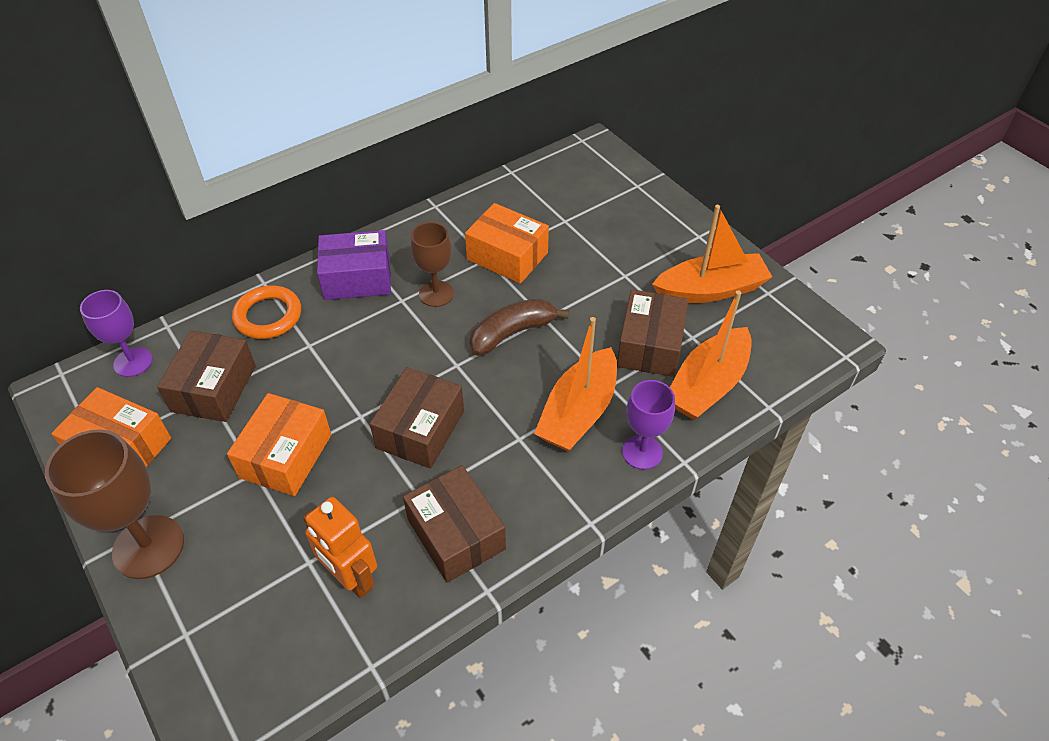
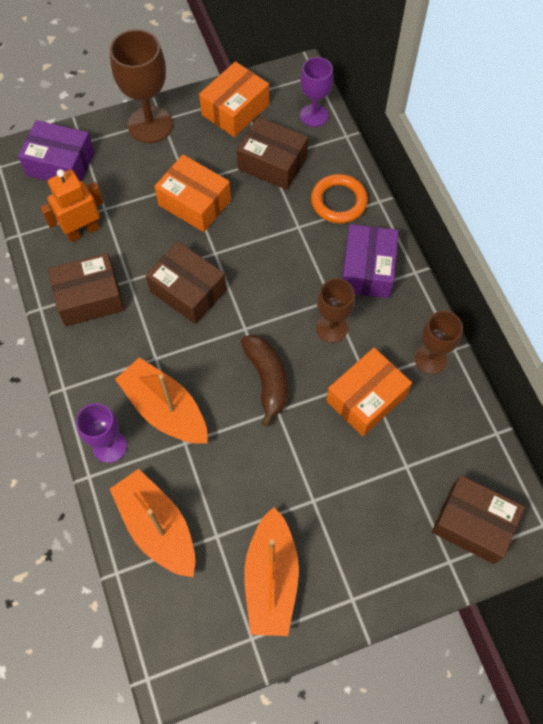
camera: 105 degrees right, 15 degrees up
(230, 651) = (60, 164): none -> purple box
(450, 219) = (430, 359): none -> brown goblet
(650, 345) = (218, 493): brown box -> brown box (473, 524)

